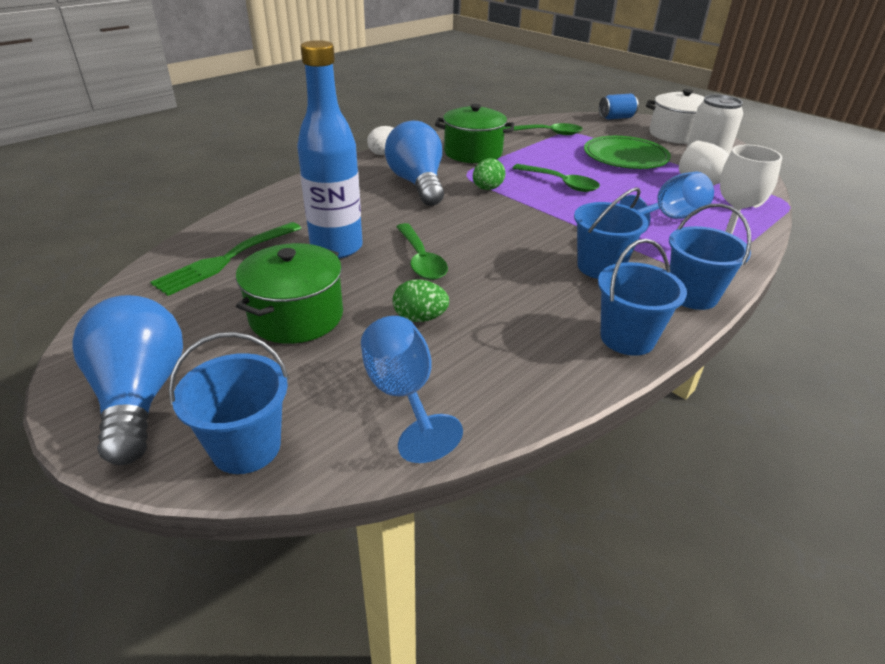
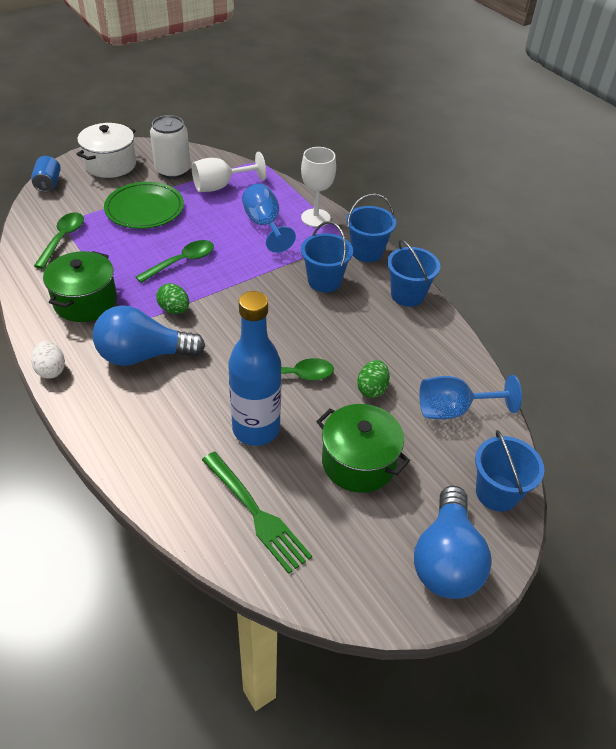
camera: 80 degrees left, 10 degrees up
(140, 396) = (446, 559): blue light bulb -> blue light bulb turned 75 degrees counterclockwise

